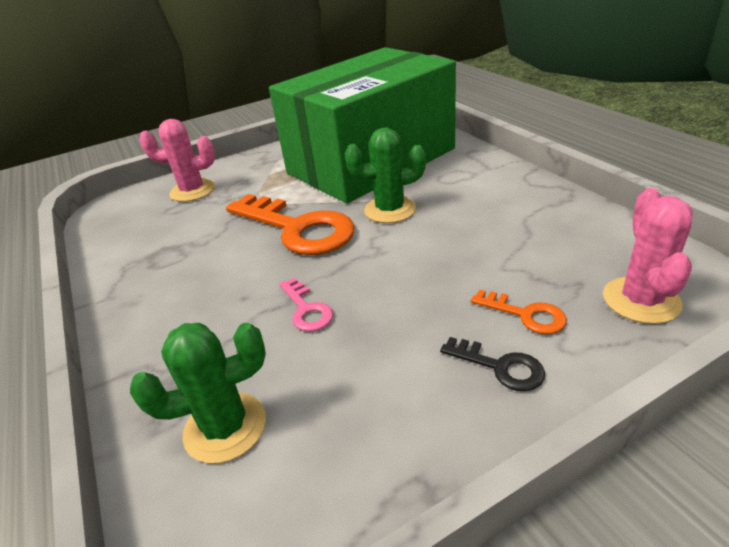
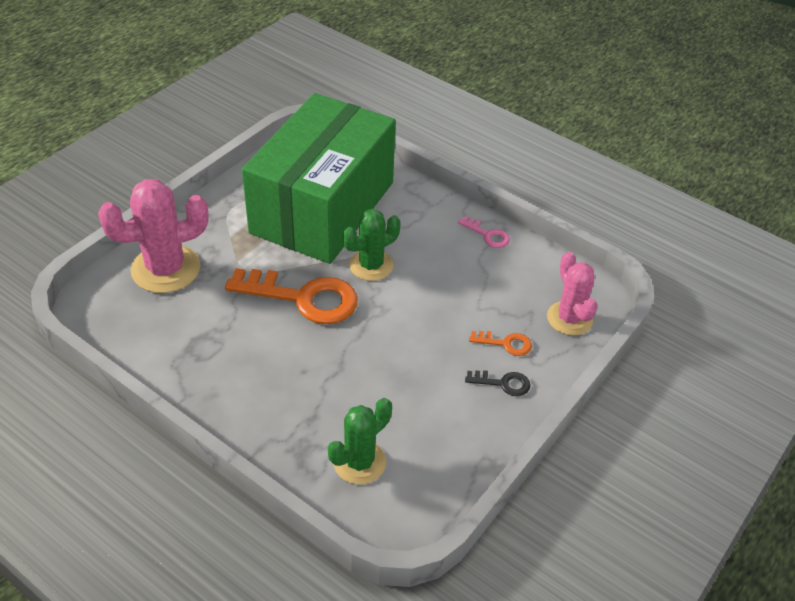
camera: 30 degrees left, 10 degrees up
(192, 191) = (166, 269): pink cactus -> pink cactus, size x1.53
(306, 309) = (359, 371): pink key -> pink key (488, 235)

